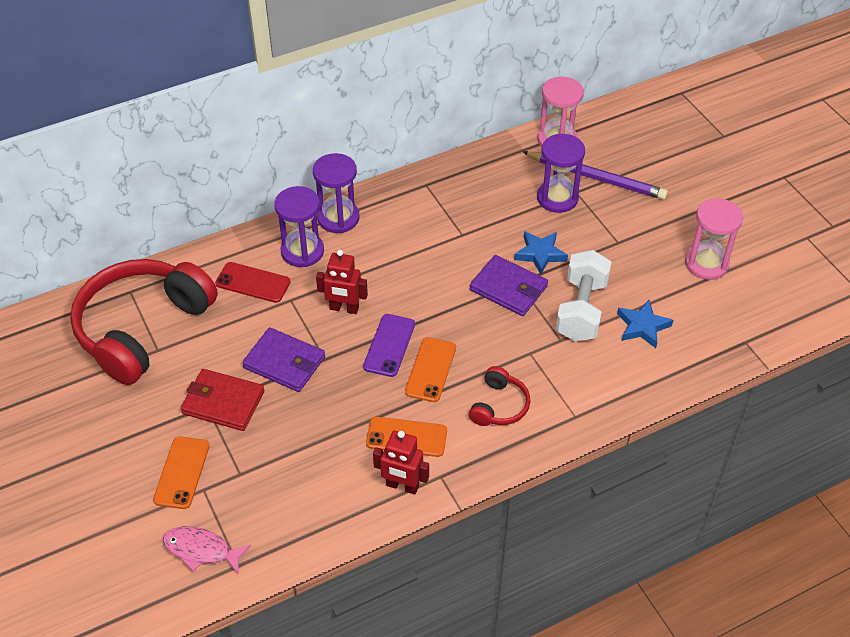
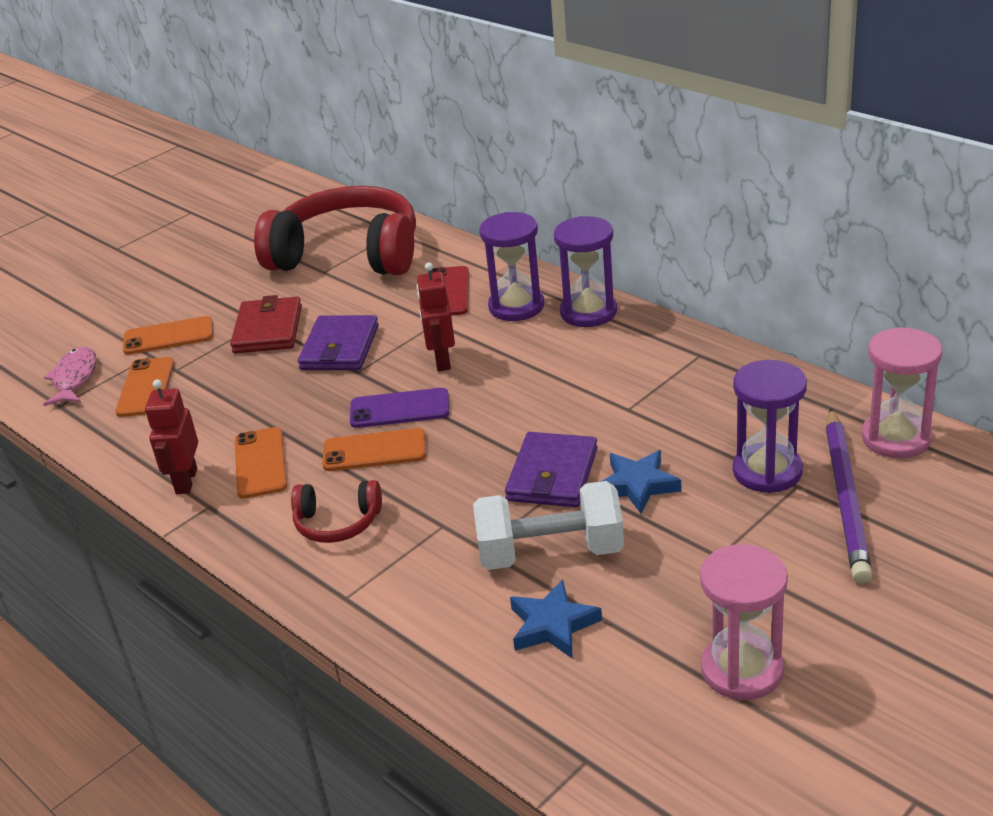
camera: 75 degrees right, 15 degrees down
(253, 498) = (146, 387): none -> orange phone

